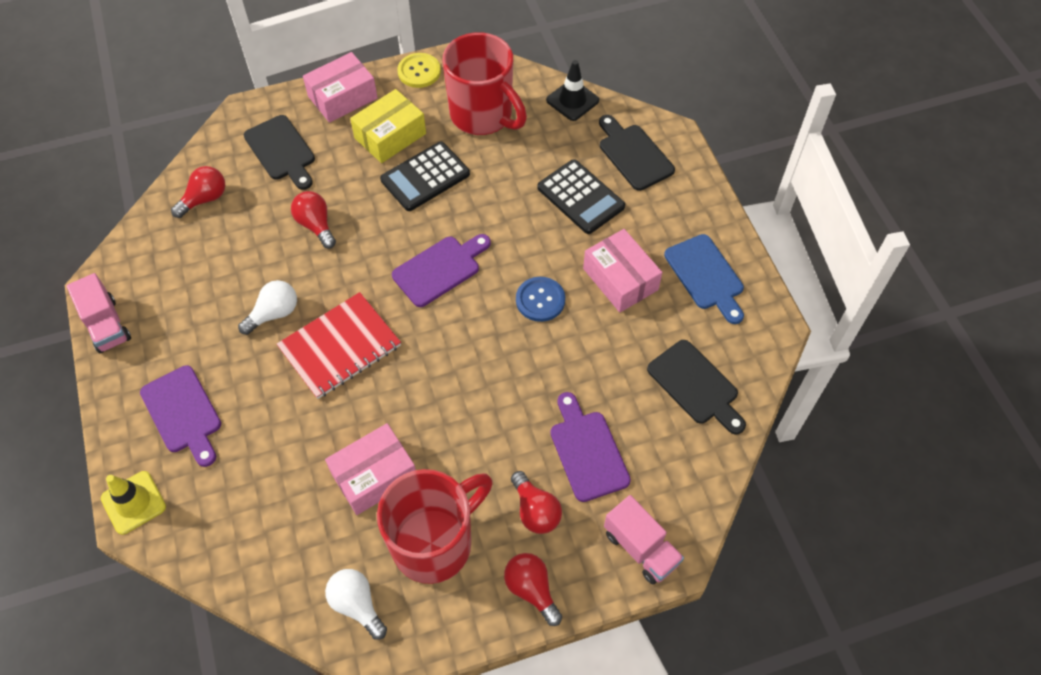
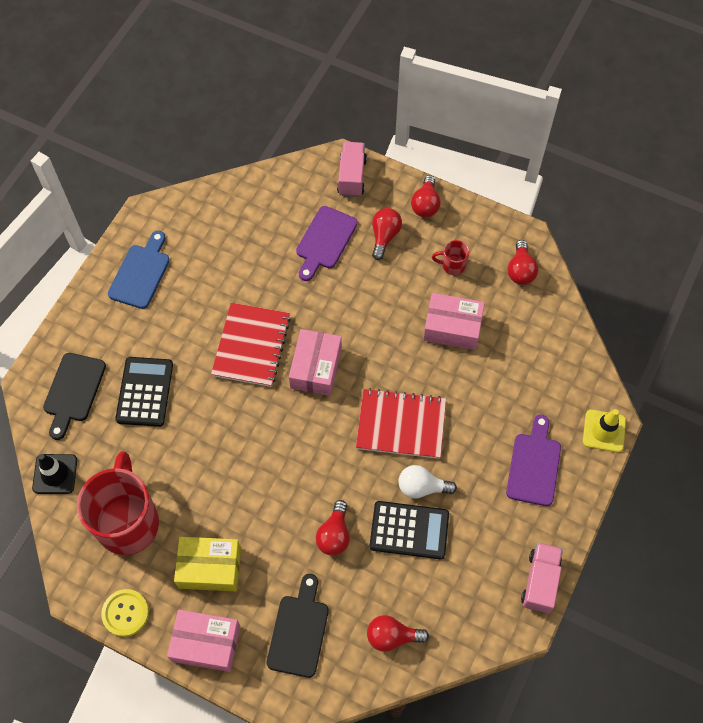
camera: 135 degrees left, 5 degrees up
(357, 605) = (520, 270): white light bulb -> red light bulb
(425, 177) = (223, 505): black calculator -> black calculator (409, 530)
(435, 543) = (452, 265): red mug -> red mug, size x0.42
(440, 269) = (288, 423): purple cutting board -> none
(540, 300) = (251, 346): blue button -> red notebook
(620, 279) = (190, 316): pink box -> pink box (316, 368)
(696, 385) = (228, 222): black cutting board -> none

